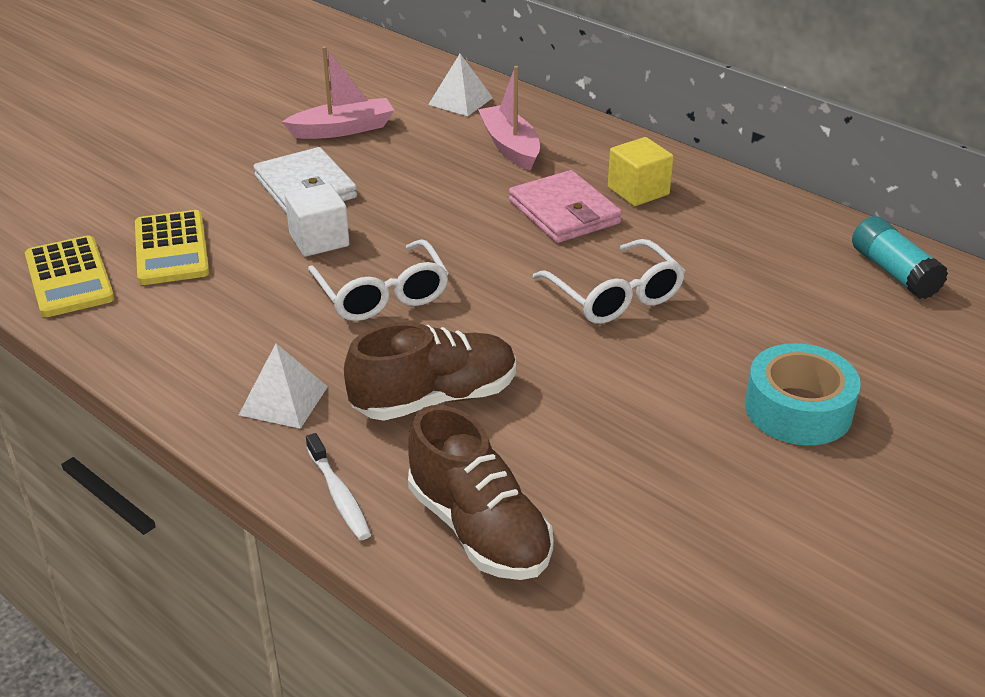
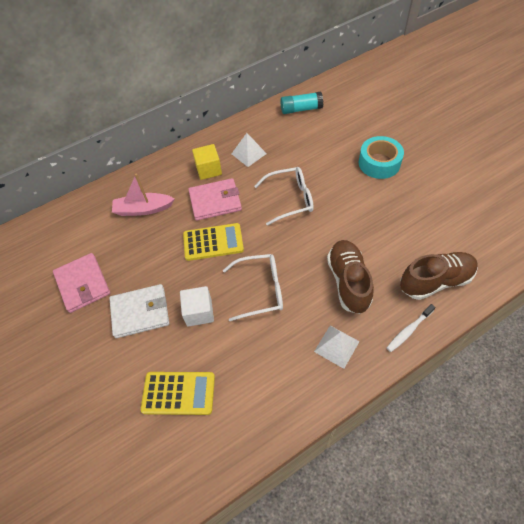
camera: 70 degrees left, 20 degrees up
(69, 278) = (188, 458): yellow calculator -> yellow calculator (213, 242)
(339, 495) = (408, 330): white toothbrush -> white toothbrush turned 150 degrees clockwise
(343, 129) = (83, 284): pink boat -> pink wallet
(460, 101) = (82, 221): white pyramid -> white pyramid (248, 153)

